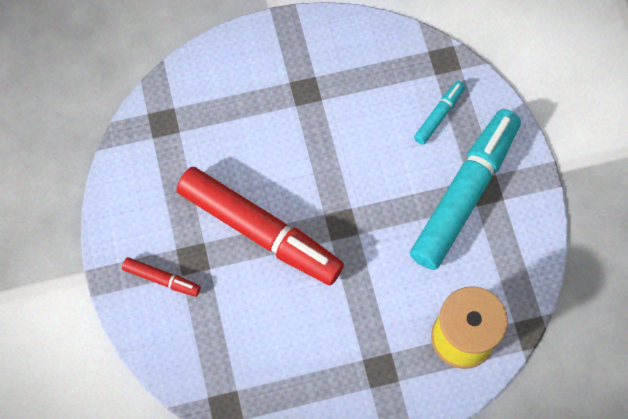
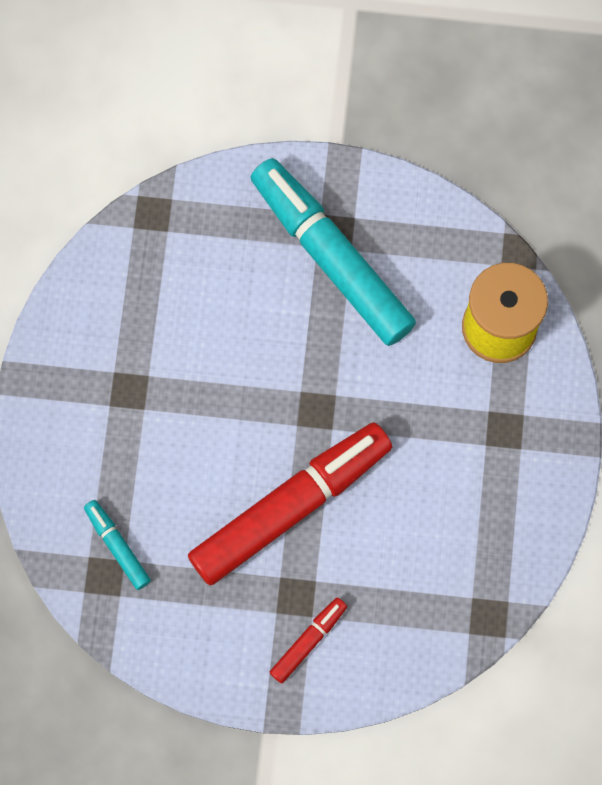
camera: 70 degrees left, 5 degrees up
(439, 115) = (222, 248): turquoise marker -> turquoise marker (117, 546)

